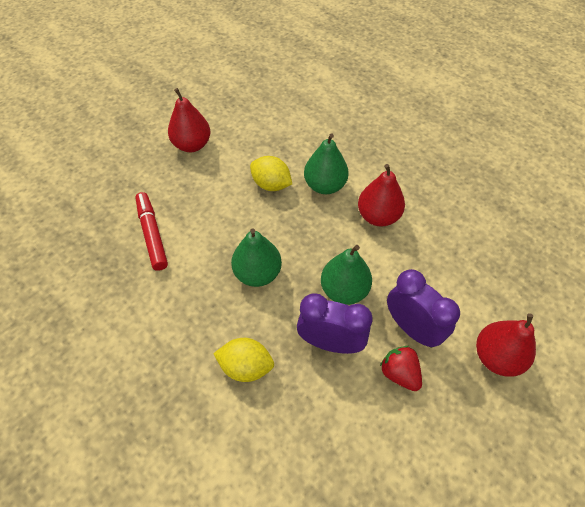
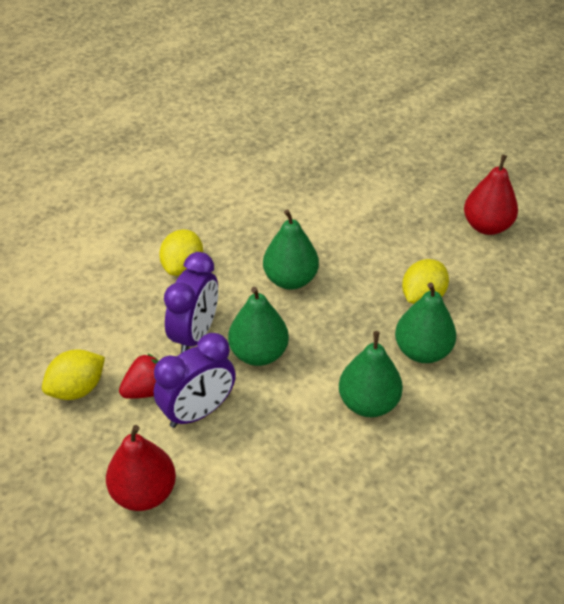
camera: 95 degrees right, 10 degrees down
(152, 234) = (349, 199): red marker -> none
(378, 216) = (368, 403): red pear -> green pear
(411, 438) = (77, 389): none -> yellow lemon

